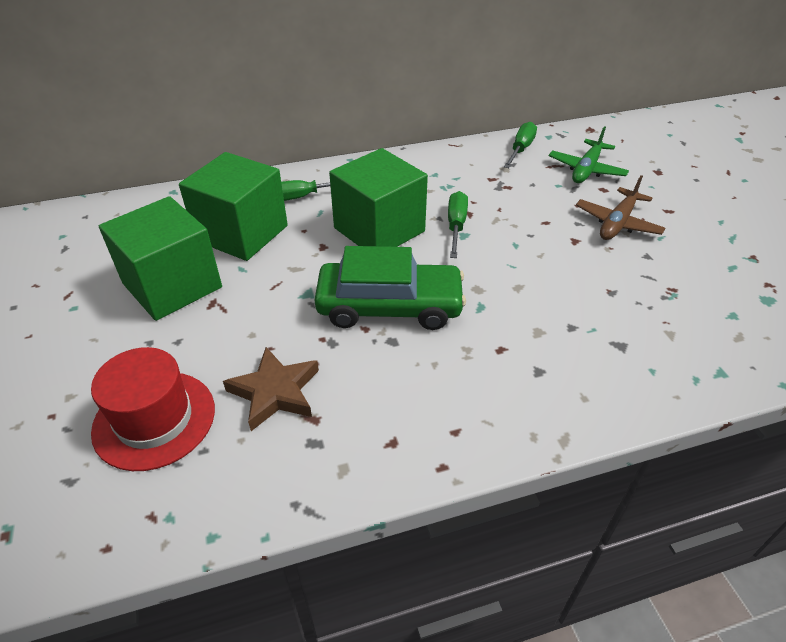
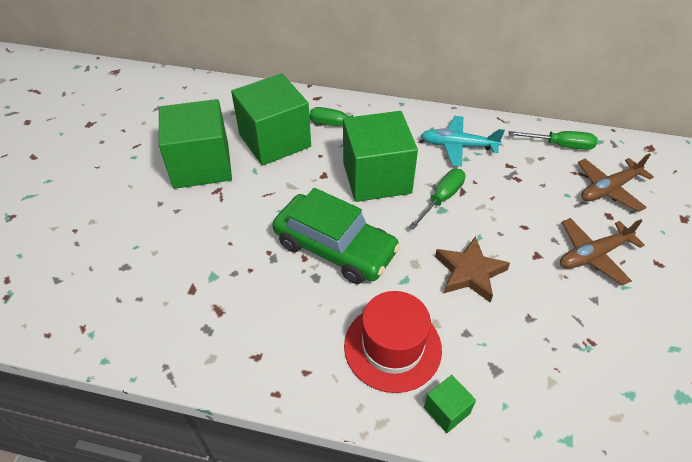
camera: 30 degrees right, 5 degrees up
(154, 419) = (126, 262): red hat -> red hat (392, 347)
(275, 392) = (209, 278): brown star -> brown star (469, 272)
(433, 178) = (457, 146): none -> turquoise plane
(520, 149) = (560, 145): green screwdriver -> green screwdriver turned 45 degrees clockwise
(586, 170) = (608, 189): green plane -> brown plane
(610, 399) = (446, 410): none -> green cube

